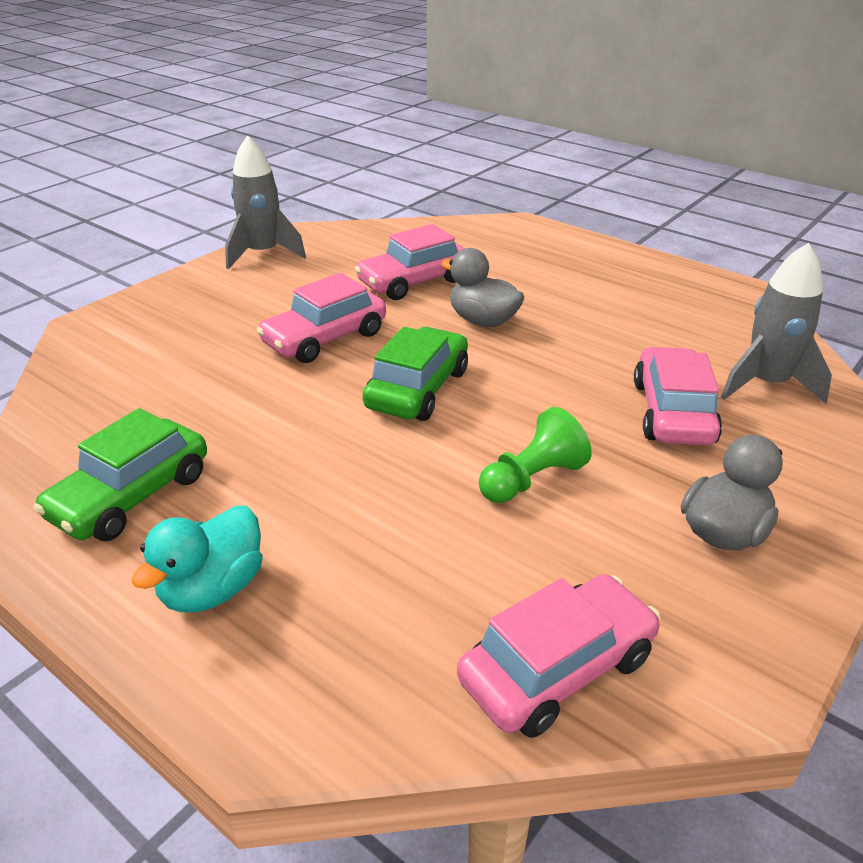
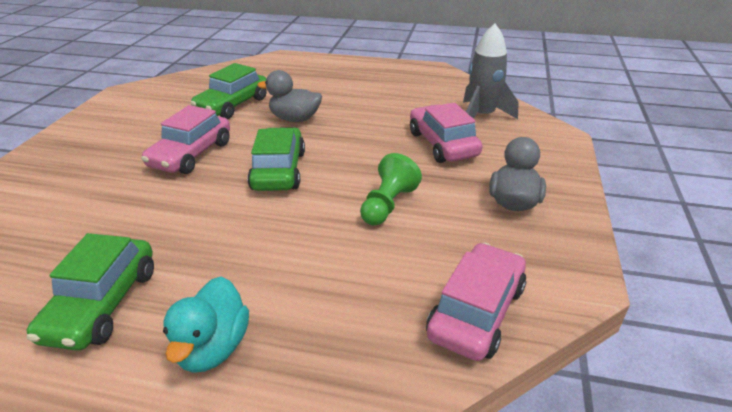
camera: 25 degrees left, 0 degrees up
(263, 254) = (107, 109): grey rocket -> none
(414, 282) = (233, 105): pink car -> green car

